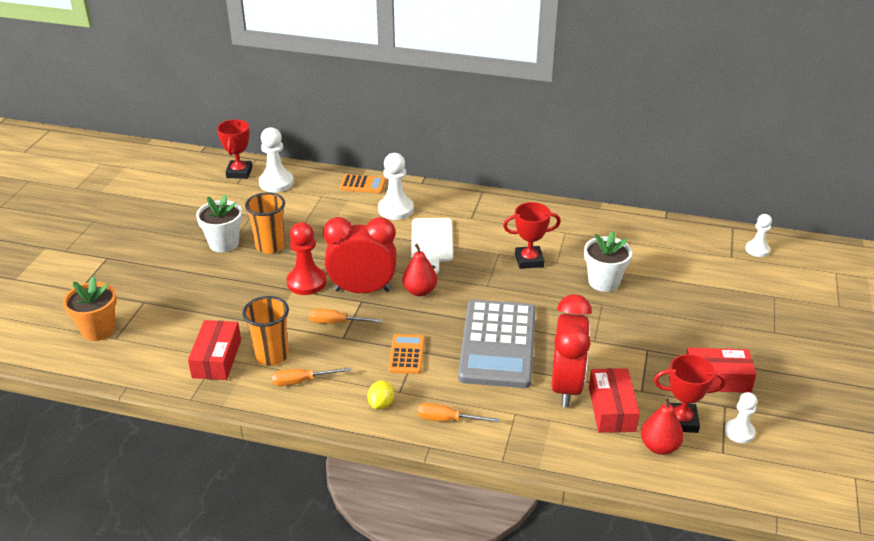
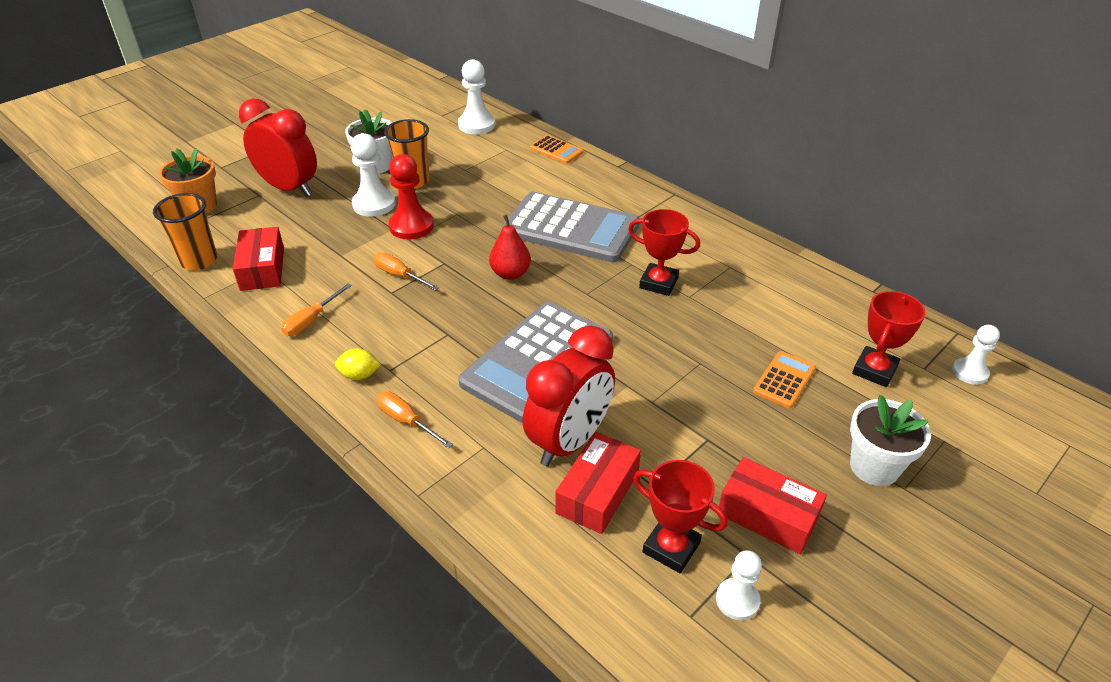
camera: 30 degrees right, 5 degrees up
(217, 358) = (263, 269): red box -> red box turned 45 degrees counterclockwise
(239, 172) = (453, 106): red trophy -> red trophy (874, 370)
(271, 355) = (310, 284): orange cup -> orange cup (199, 260)
(302, 381) = (311, 320): orange screwdriver -> orange screwdriver turned 75 degrees counterclockwise
(362, 290) = (455, 252): red clock -> red clock (289, 188)
(381, 404) = (359, 375): yellow lemon -> yellow lemon turned 45 degrees clockwise
(395, 209) = (565, 184): white pawn -> white pawn (374, 204)
(406, 354) = (434, 334): orange calculator -> orange calculator (784, 380)
(432, 242) = (571, 228): white cutting board -> grey calculator
(604, 282) = (725, 338): white flower pot -> white flower pot (874, 467)
(659, 447) = (614, 567): red pear -> none

